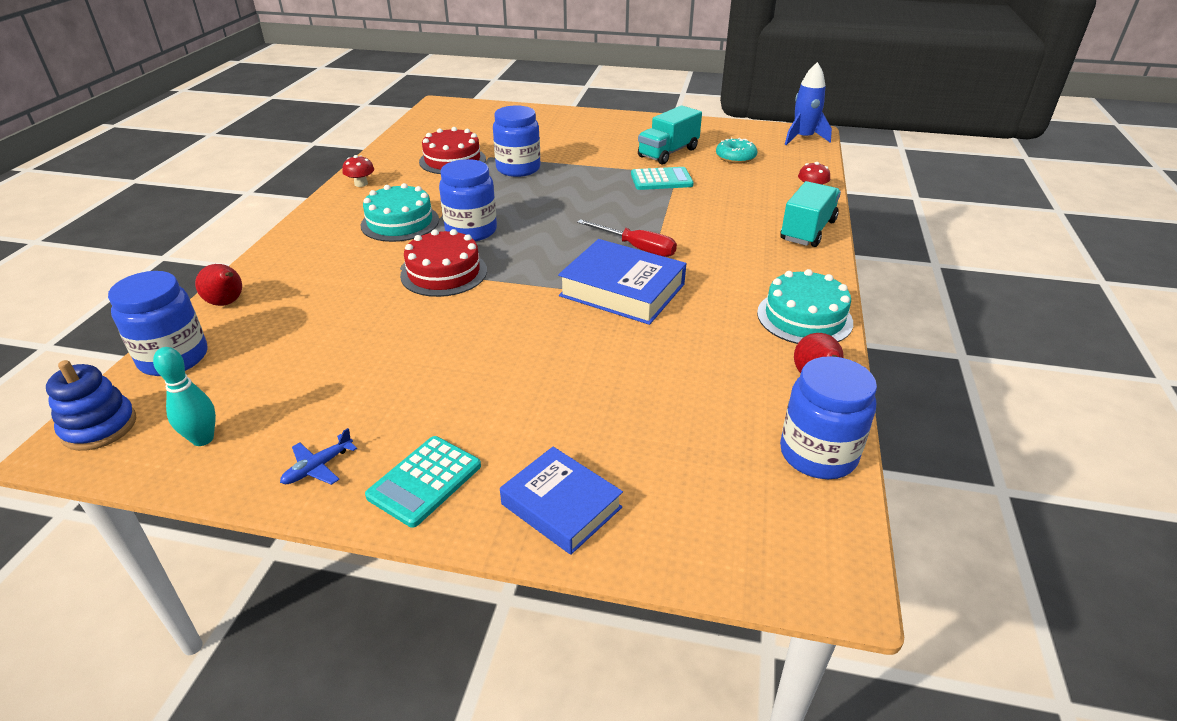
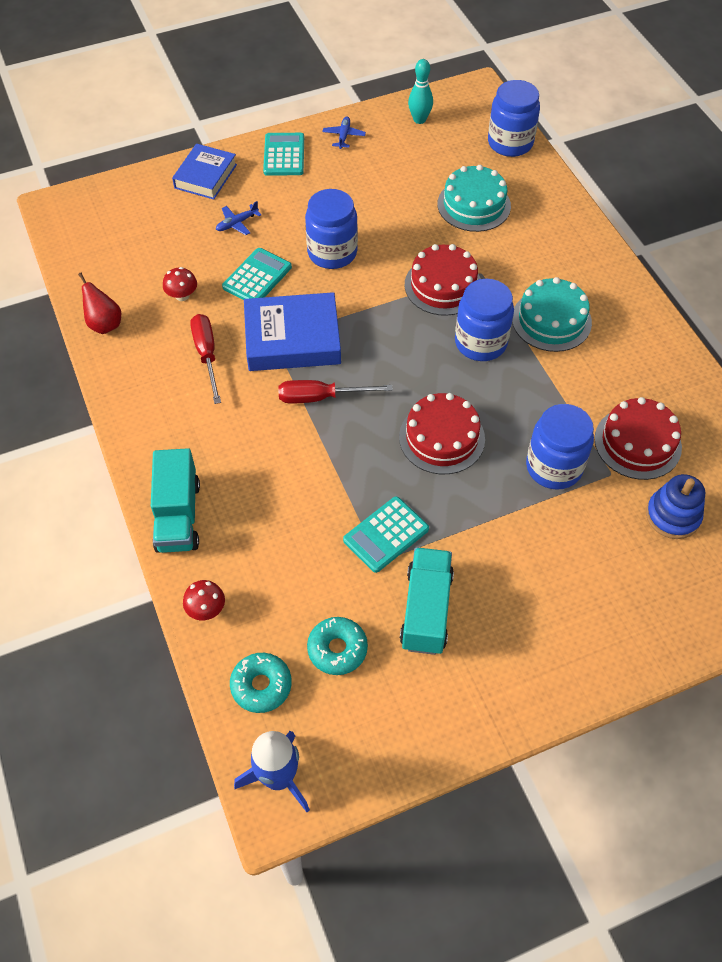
camera: 145 degrees right, 20 degrees up
(99, 427) = (478, 100): blue stacking toy -> blue stacking toy (672, 516)
(227, 303) = (546, 186): red pear -> none
(361, 184) = (662, 351): red mushroom -> red mushroom (182, 295)
(561, 505) = (205, 176): blue book -> blue book turned 75 degrees counterclockwise
(571, 201) = (442, 438): none -> red cake
(578, 417) = (237, 223): none -> blue plane
(608, 351) = (257, 277): none -> turquoise calculator
(715, 309) = (207, 355): none -> red screwdriver
(793, 160) = (261, 686): none -> turquoise donut
(804, 317) = (134, 381): turquoise cake -> turquoise cake (474, 205)
(818, 454) = (83, 267): blue jar -> blue jar (332, 253)

